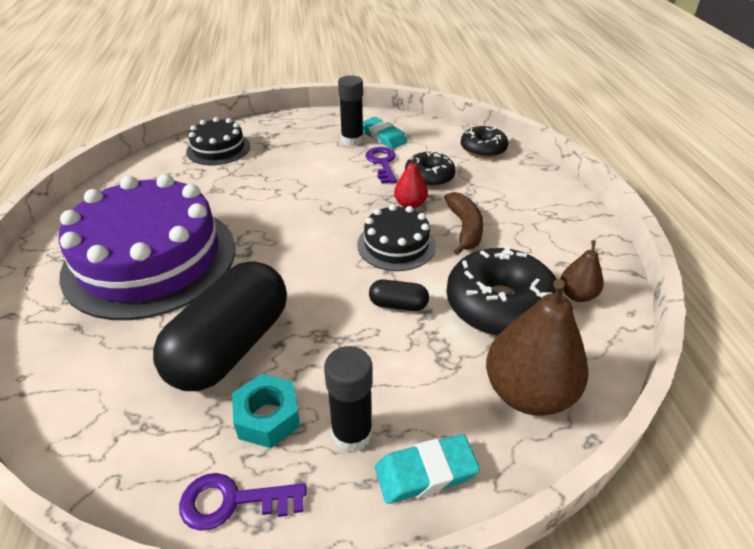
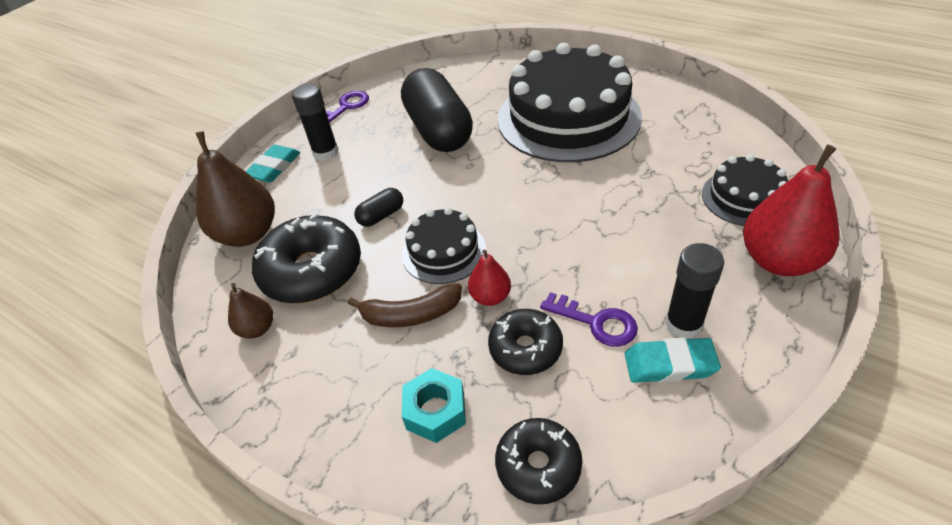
camera: 135 degrees right, 5 degrees up
(150, 259) = (568, 117): purple cake -> black cake
(268, 417) = (373, 129): turquoise nut -> turquoise nut (435, 411)
(272, 128) = (779, 260): none -> red pear
(465, 228) = (411, 315): brown banana -> brown banana turned 45 degrees counterclockwise

